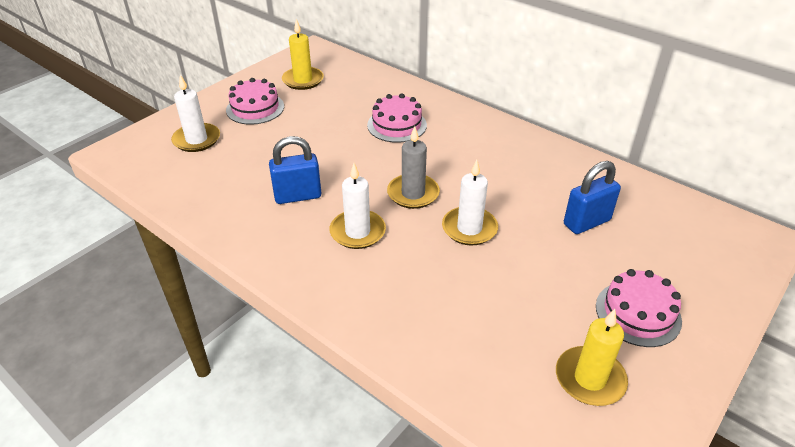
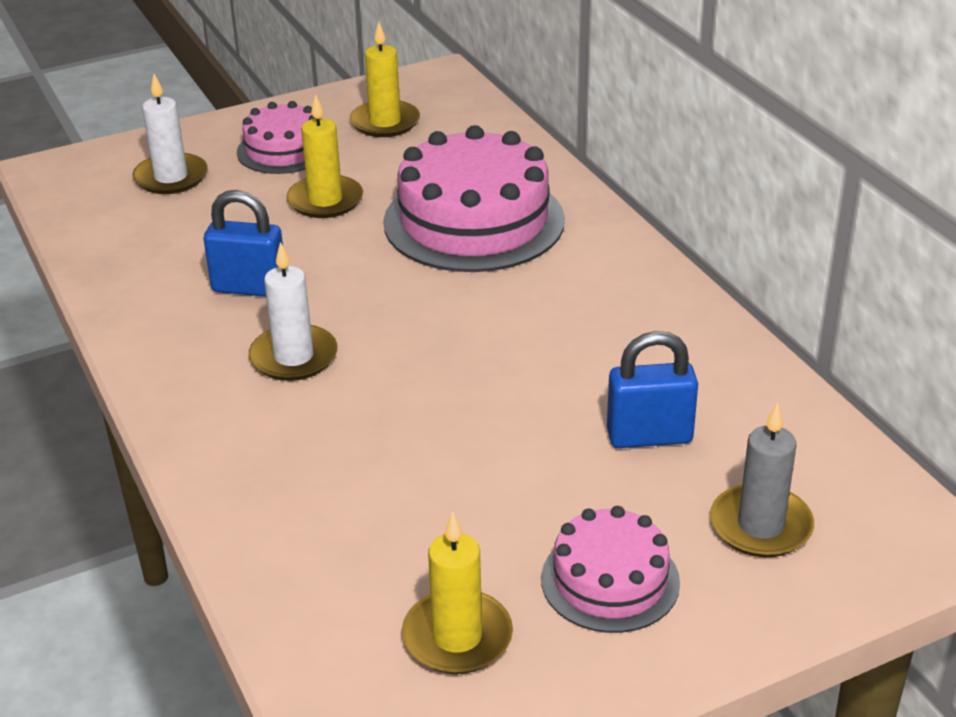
camera: 25 degrees right, 5 degrees down
(303, 132) = (325, 200): none -> yellow candle
(397, 125) = (474, 221): pink cake -> pink cake, size x1.79
(413, 193) = (415, 326): grey candle -> grey candle (760, 526)
(469, 228) = (457, 395): white candle -> none

